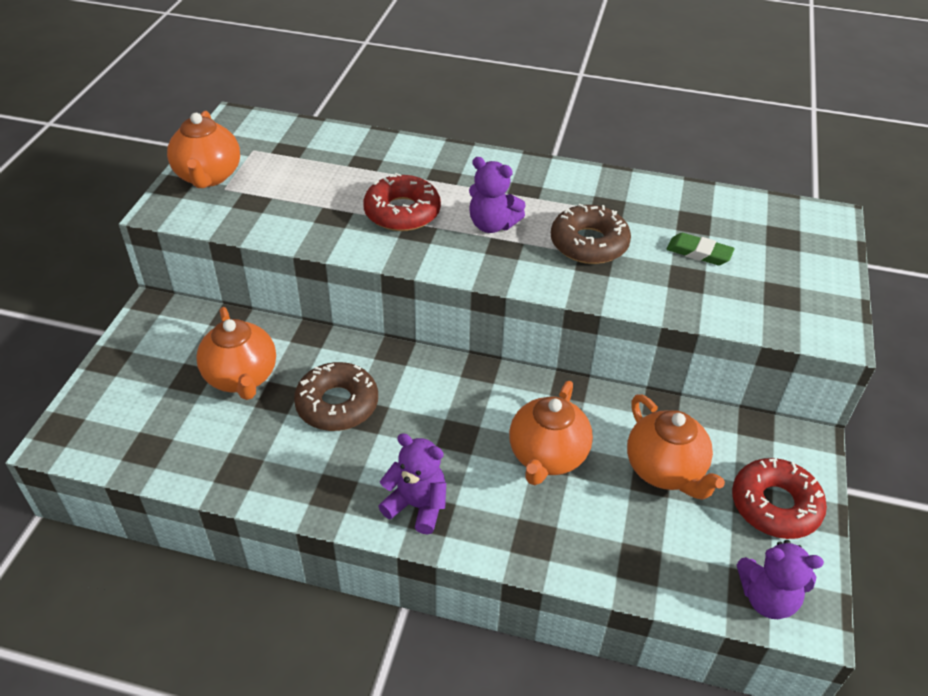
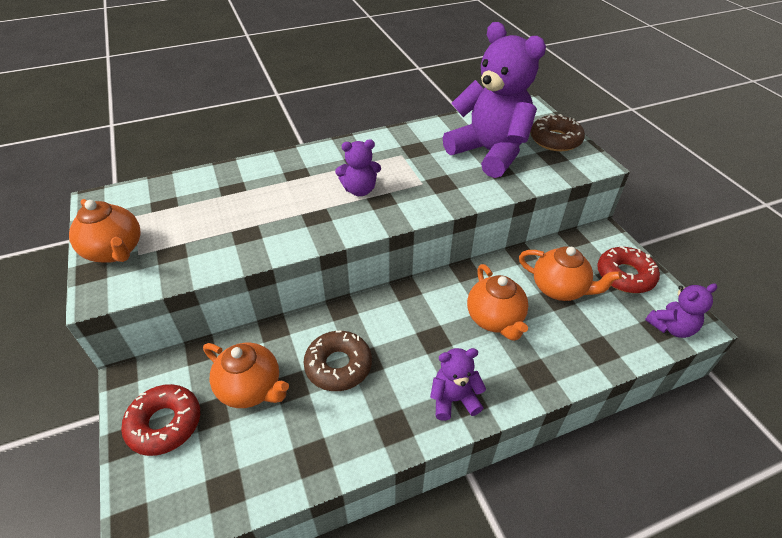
camera: 35 degrees left, 0 degrees up
(402, 212) = (293, 209): red donut -> red donut (165, 424)
(589, 243) = (427, 174): brown donut -> brown donut (555, 140)
(699, 253) = (489, 152): green eraser -> purple teddy bear

